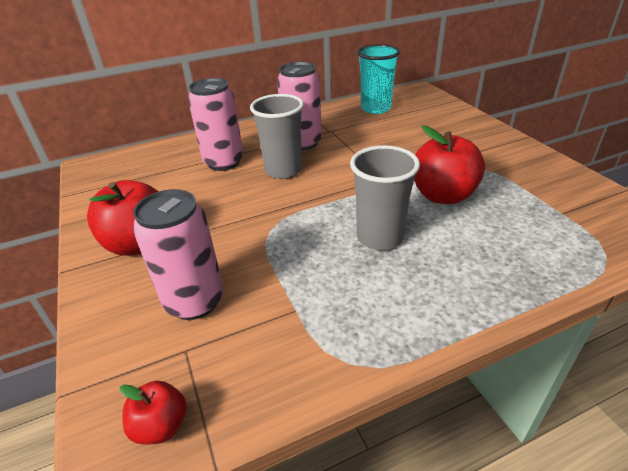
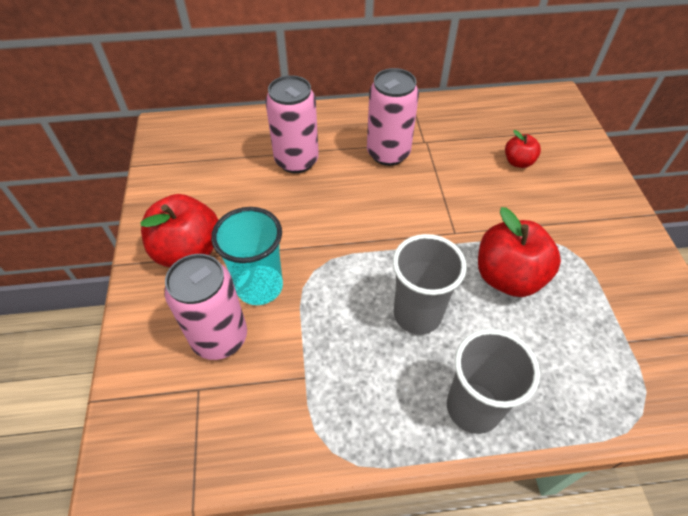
camera: 15 degrees right, 15 degrees up
(161, 425) = (161, 458): red apple -> red apple (518, 162)
(283, 170) = (353, 190): grey cup -> grey cup (473, 407)
(375, 108) = (492, 118): turquoise cup -> turquoise cup (259, 287)

